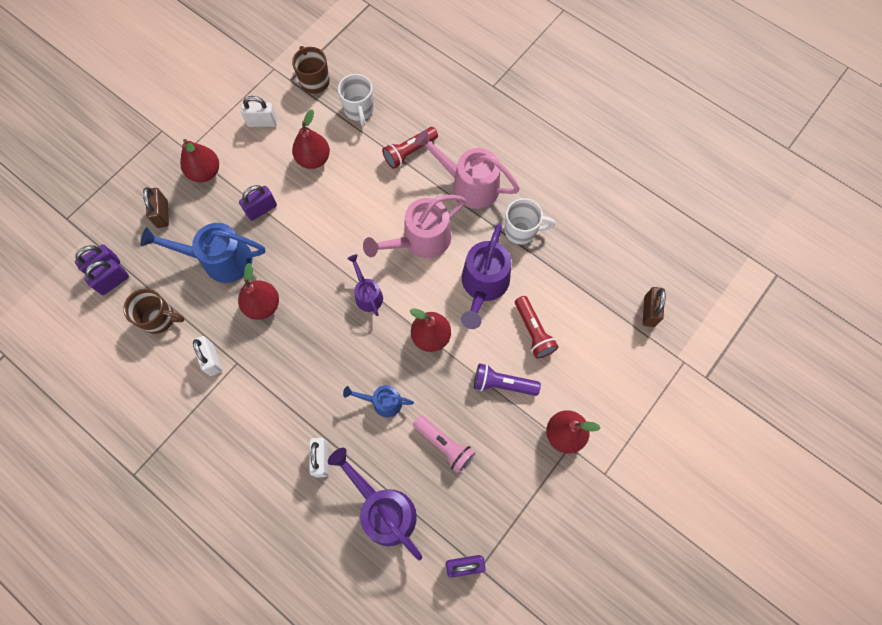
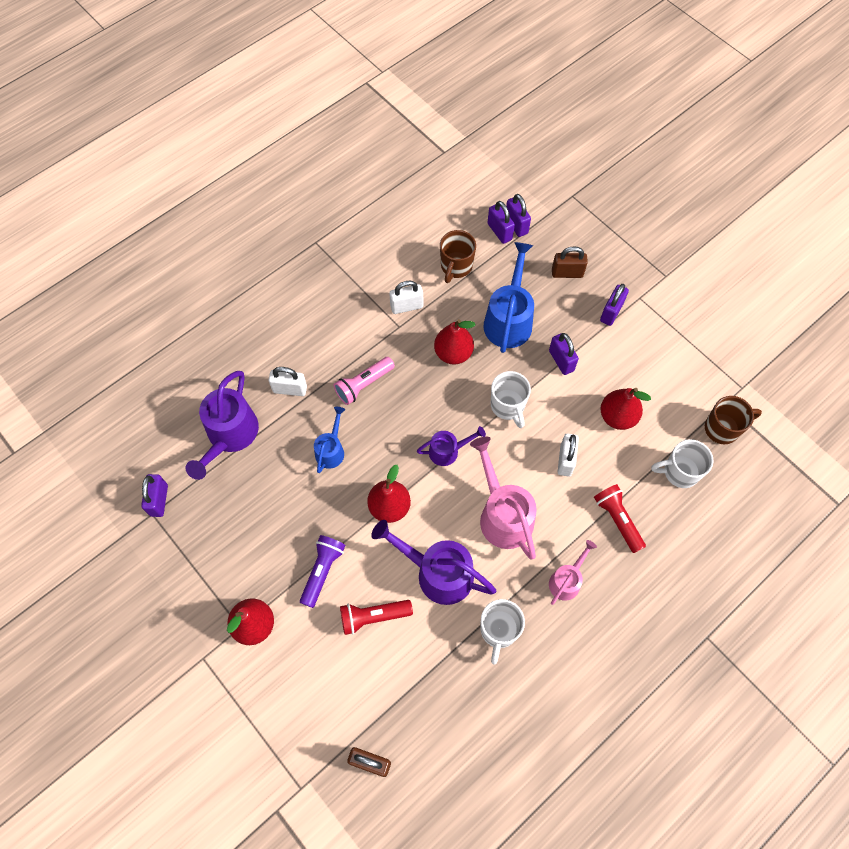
camera: 100 degrees right, 5 degrees down
(205, 172) = (611, 312): red pear -> purple padlock
(262, 122) = (669, 370): white padlock -> white padlock (565, 460)
(314, 249) = (508, 406): none -> white mug
(383, 509) = (229, 436): purple watering can -> purple watering can turned 135 degrees clockwise
(444, 445) = (274, 501): pink flashlight -> pink flashlight (363, 385)
(468, 184) = (567, 580): pink watering can -> pink watering can, size x0.56

